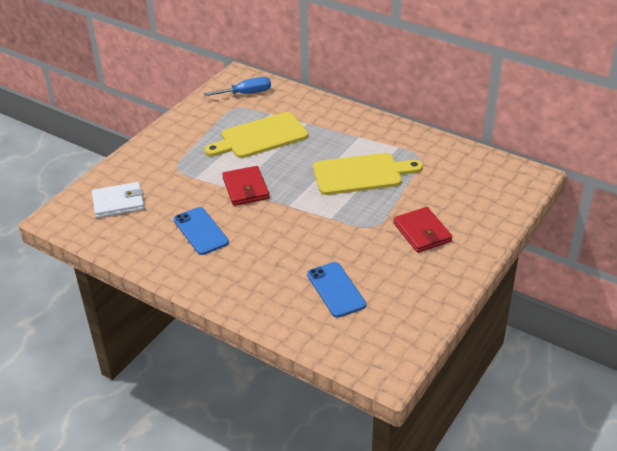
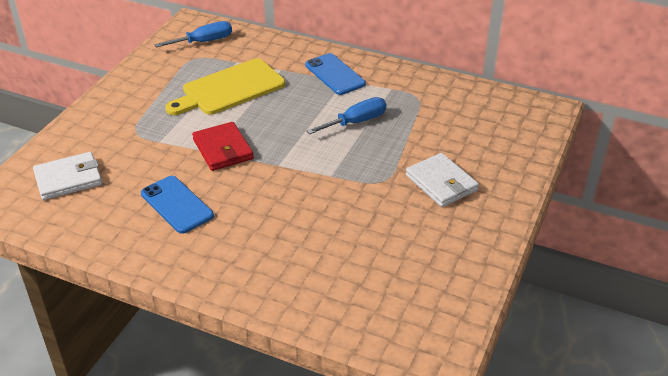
camera: 10 degrees left, 0 degrees up
(336, 290) = (355, 261): blue phone -> blue phone (335, 74)
(361, 174) = (356, 122): yellow cutting board -> blue screwdriver
(422, 232) = (441, 183): red wallet -> white wallet

